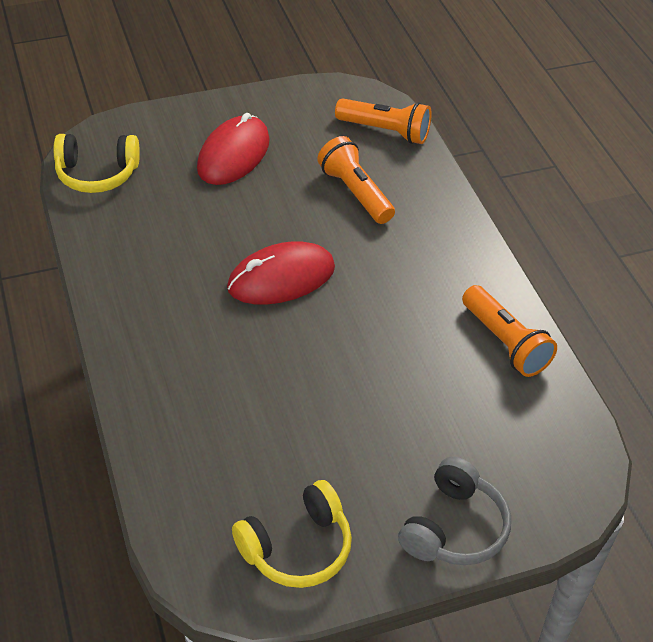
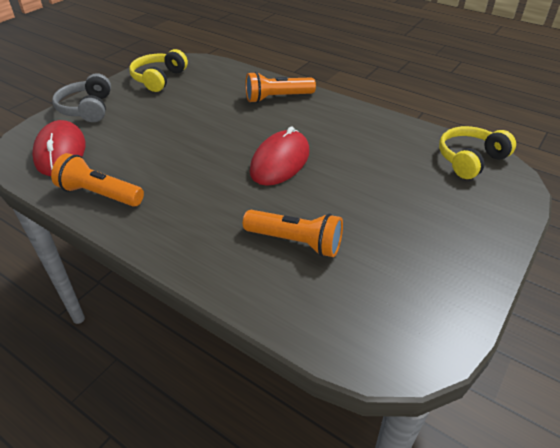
camera: 145 degrees right, 5 degrees down
(233, 154) = (418, 220): red mouse -> red mouse (60, 152)
(385, 131) = (335, 322): orange flashlight -> orange flashlight (277, 98)

